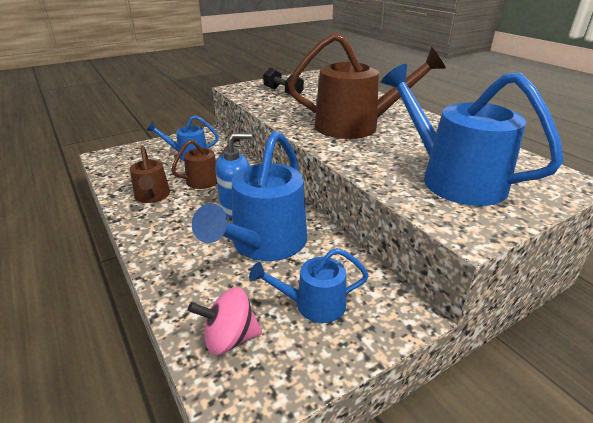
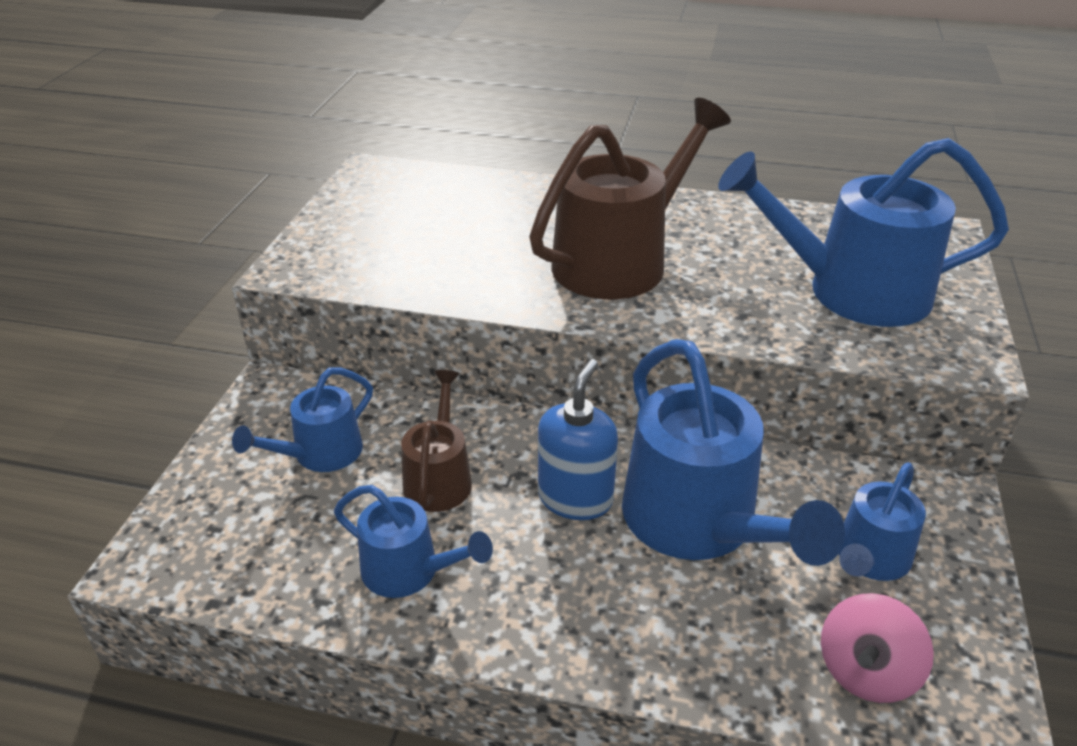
camera: 45 degrees left, 5 degrees up
(152, 196) = (409, 571): brown watering can -> blue watering can
(283, 92) = (392, 240): black dumbbell -> none

